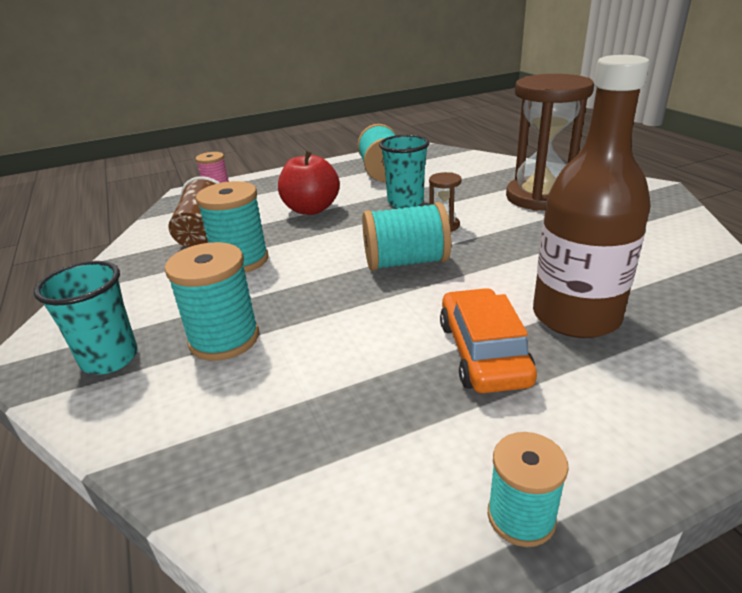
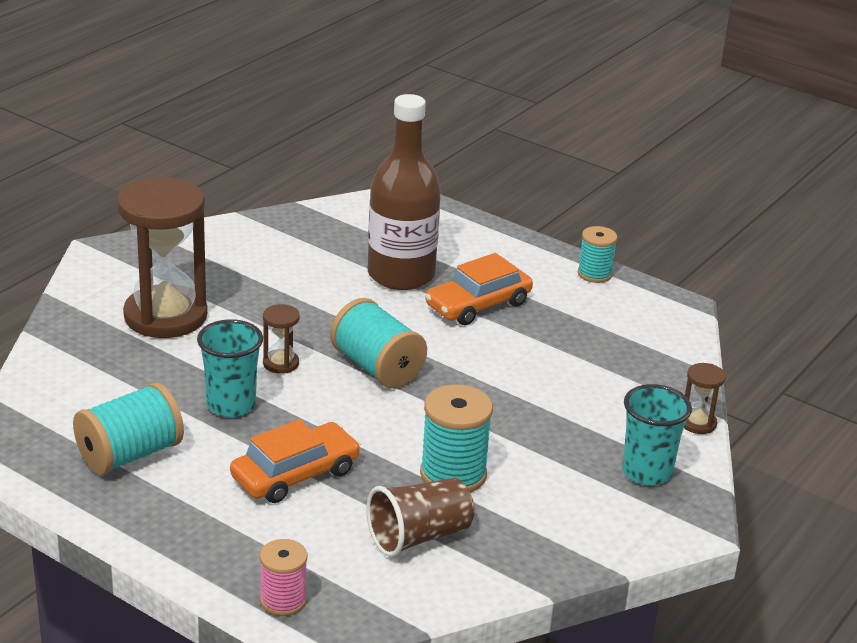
camera: 125 degrees left, 0 degrees up
(111, 439) = (697, 423): none -> brown hourglass
(224, 339) = (570, 424): turquoise spool -> none
(311, 209) = (295, 474): red apple -> orange car

